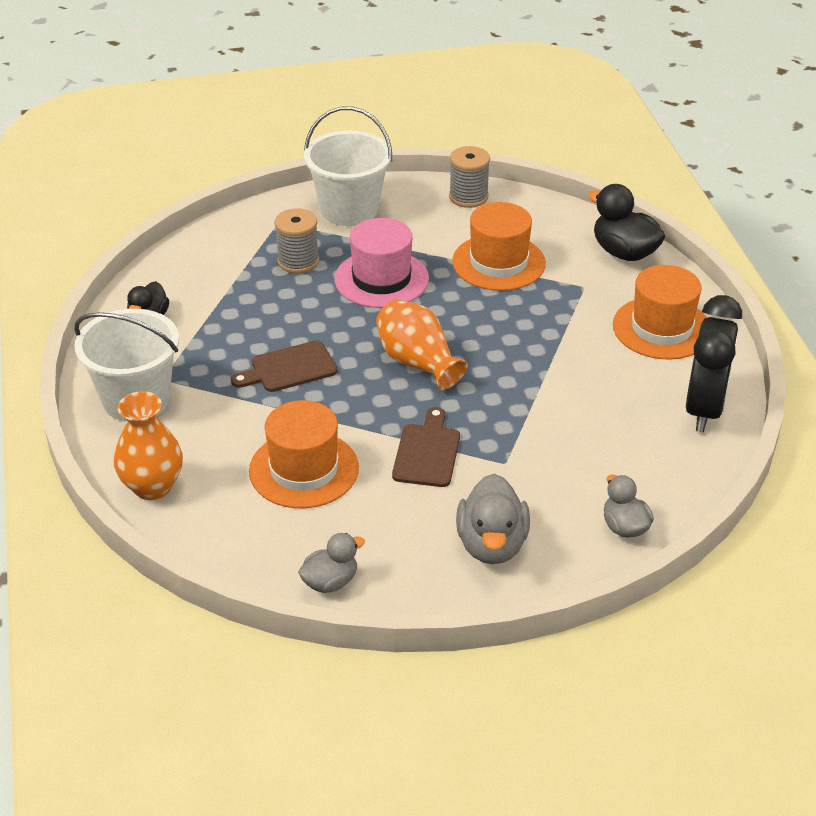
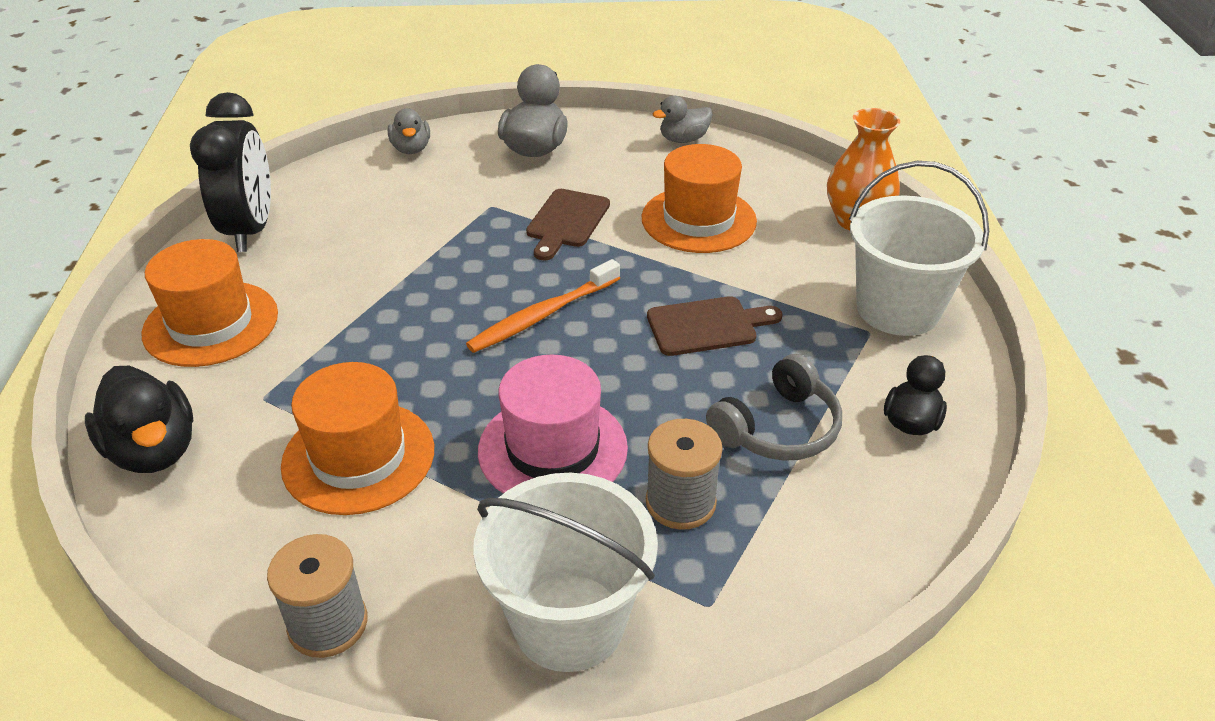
camera: 170 degrees left, 0 degrees up
(238, 305) = (778, 428): none -> grey headphones
(417, 362) = (543, 315): orange vase -> orange toothbrush
(704, 409) = (250, 230): black clock -> black clock turned 150 degrees clockwise

